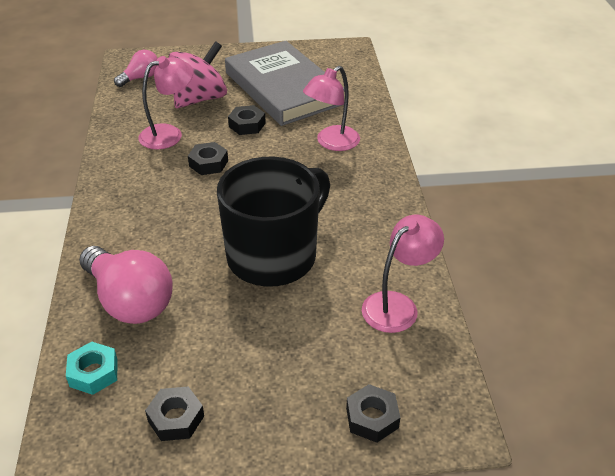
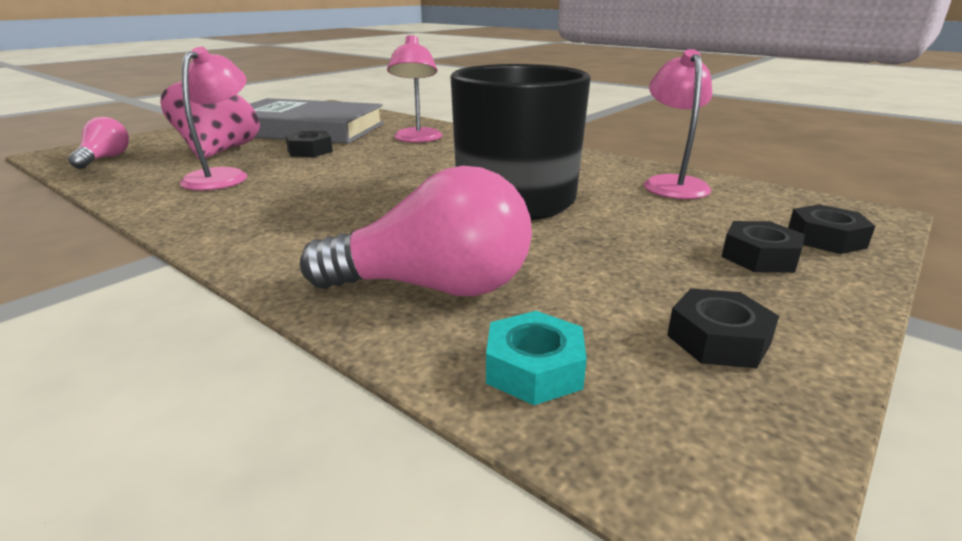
camera: 45 degrees left, 15 degrees down
(208, 163) = (315, 178): black nut -> black nut (759, 257)

